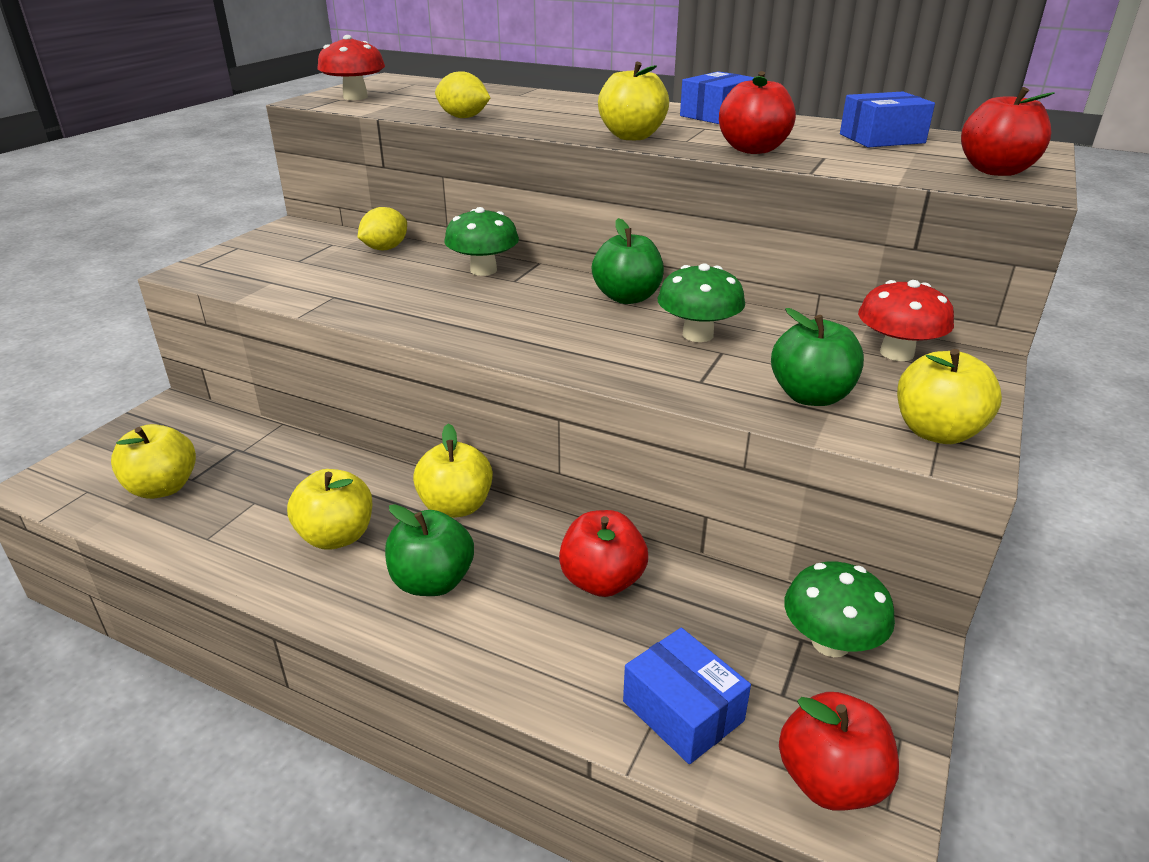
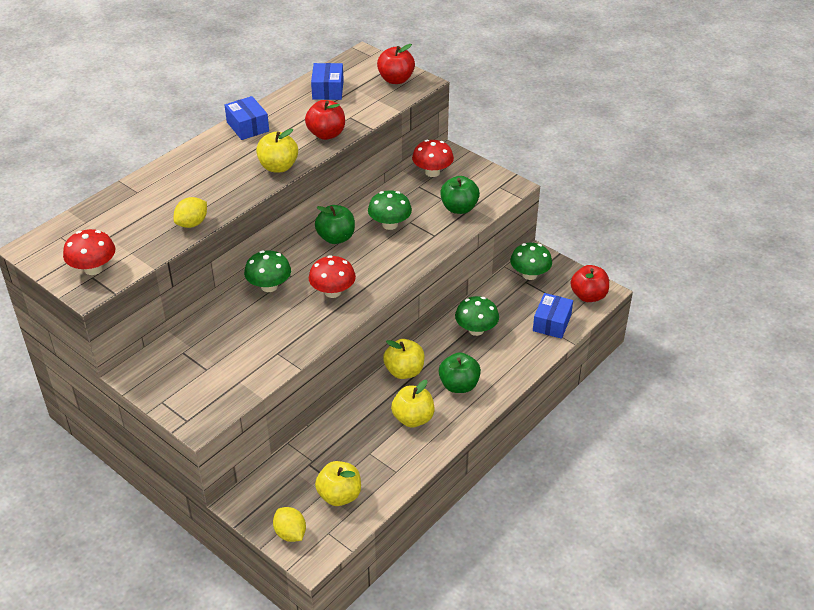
camera: 75 degrees left, 10 degrees up
(385, 248) = (207, 326): yellow lemon -> yellow lemon (290, 533)
(488, 314) = (333, 292): none -> red mushroom
(602, 581) = (476, 330): red apple -> green mushroom
(683, 711) = (551, 323): blue box -> blue box turned 45 degrees counterclockwise
(936, 432) = (496, 186): yellow apple -> none

